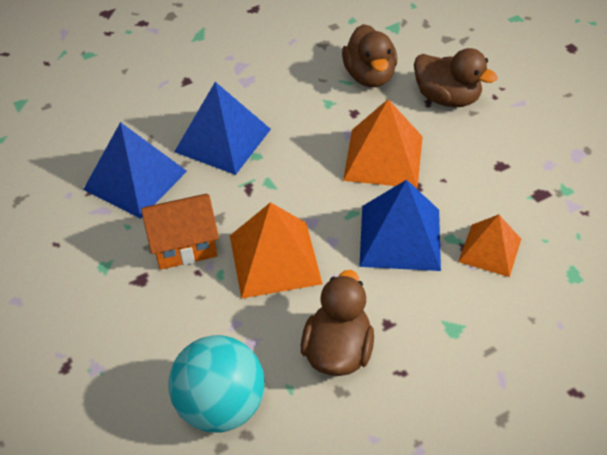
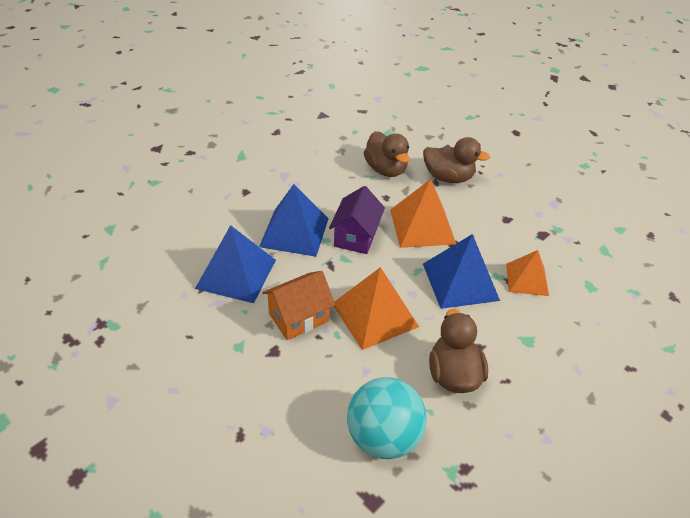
camera: 20 degrees left, 5 degrees down
(294, 157) = (356, 236): none -> purple house

